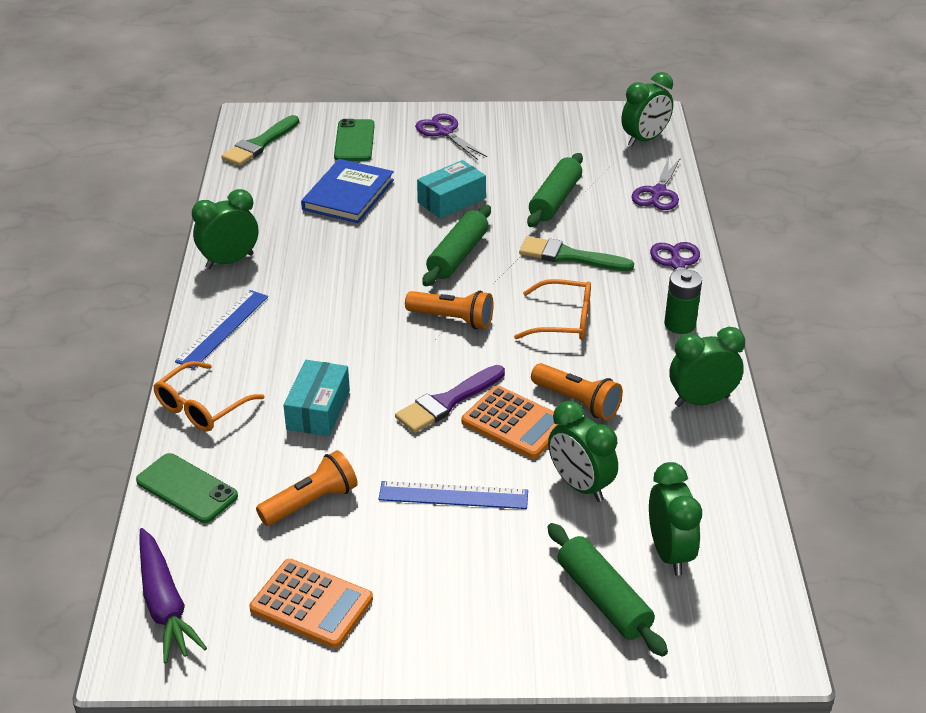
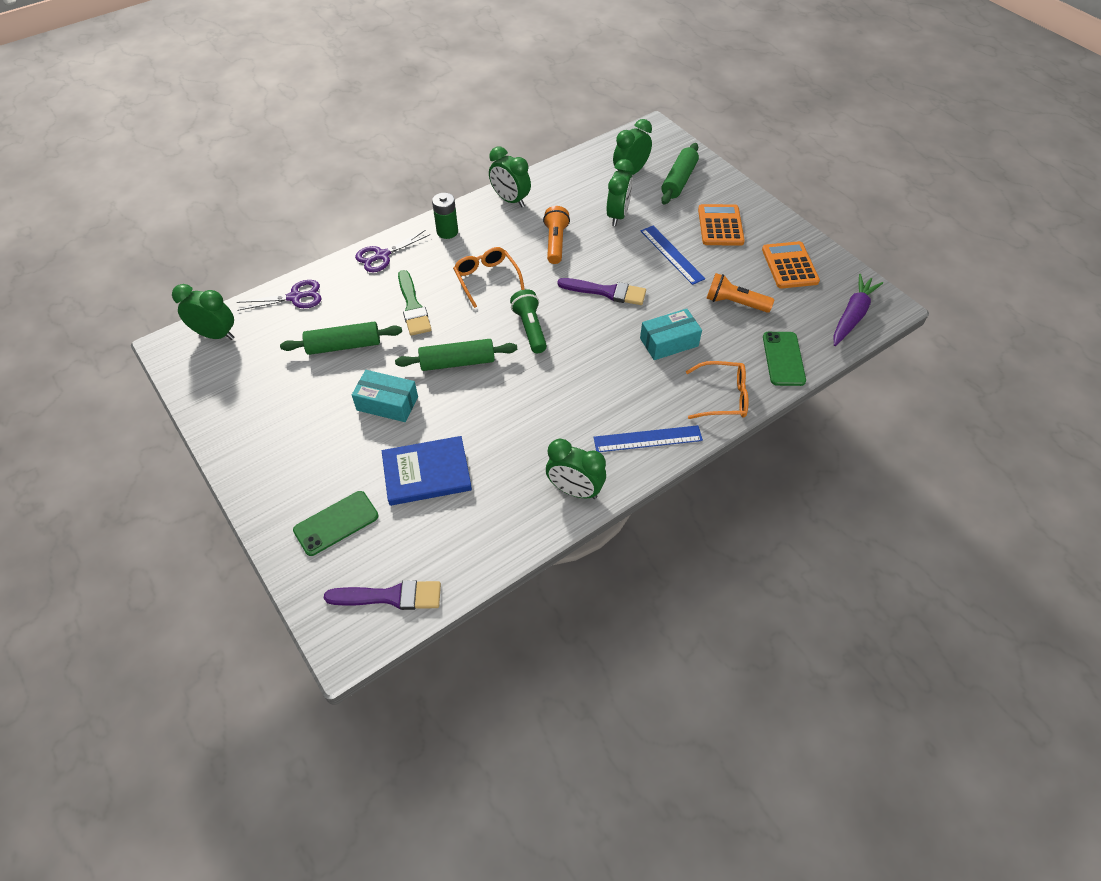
camera: 125 degrees left, 15 degrees up
(259, 144) = (390, 596): green brush -> purple brush
(444, 132) = (279, 466): purple scissors -> none
(452, 319) = (530, 328): orange flashlight -> green flashlight
(514, 423) = (596, 258): orange calculator -> orange calculator (720, 226)

